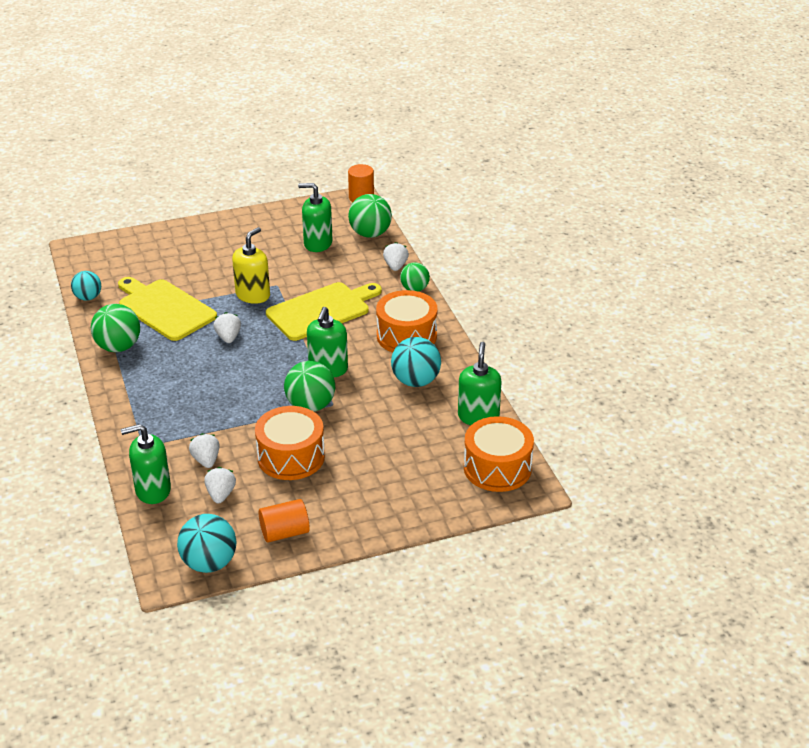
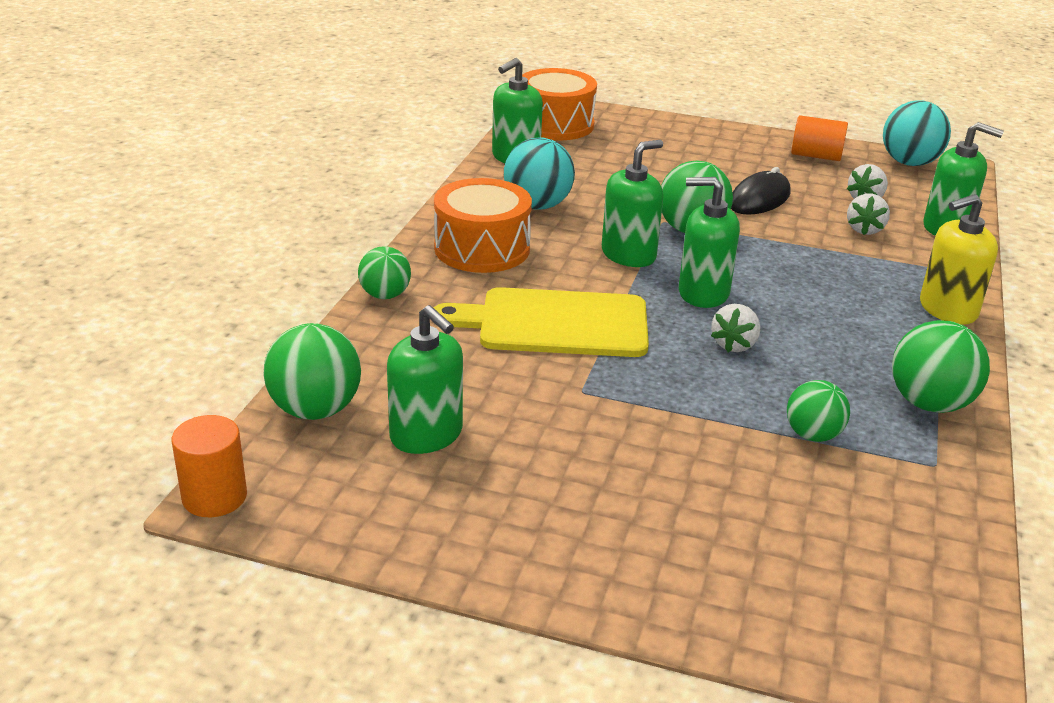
camera: 145 degrees left, 5 degrees down
(88, 297) = (960, 525): turquoise ball -> none
(165, 308) = (812, 435): yellow cutting board -> green ball
(253, 295) = (638, 392): yellow soap dispenser -> yellow soap dispenser (947, 310)
(267, 361) = (703, 293): none -> green soap dispenser
(291, 457) = (759, 199): orange drum -> black mouse
(395, 266) = (361, 337): white strawberry -> none

